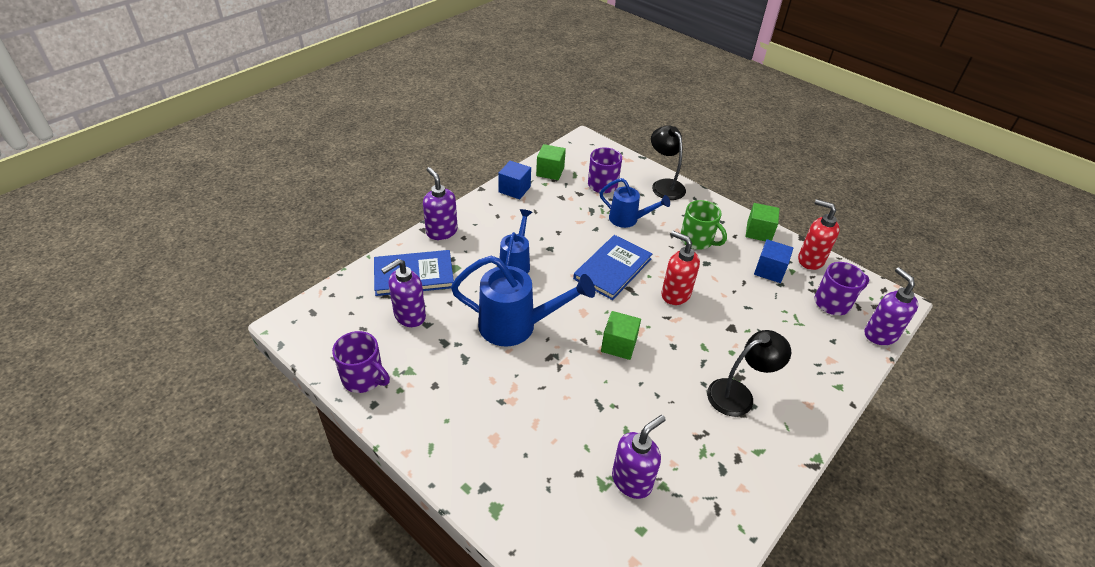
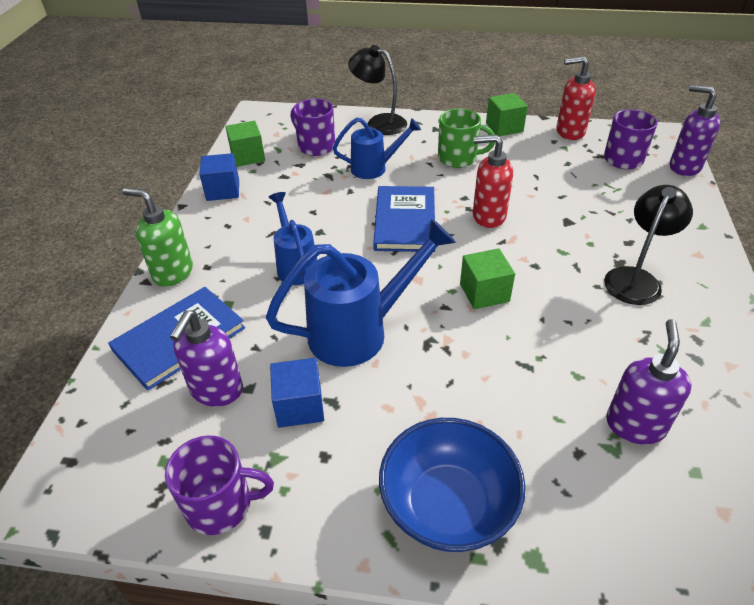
camera: 30 degrees left, 0 degrees up
(441, 231) = (172, 273): purple soap dispenser -> green soap dispenser
(475, 452) = (448, 505): none -> blue bowl
(769, 270) = (547, 156): blue cube -> blue cube (299, 406)

